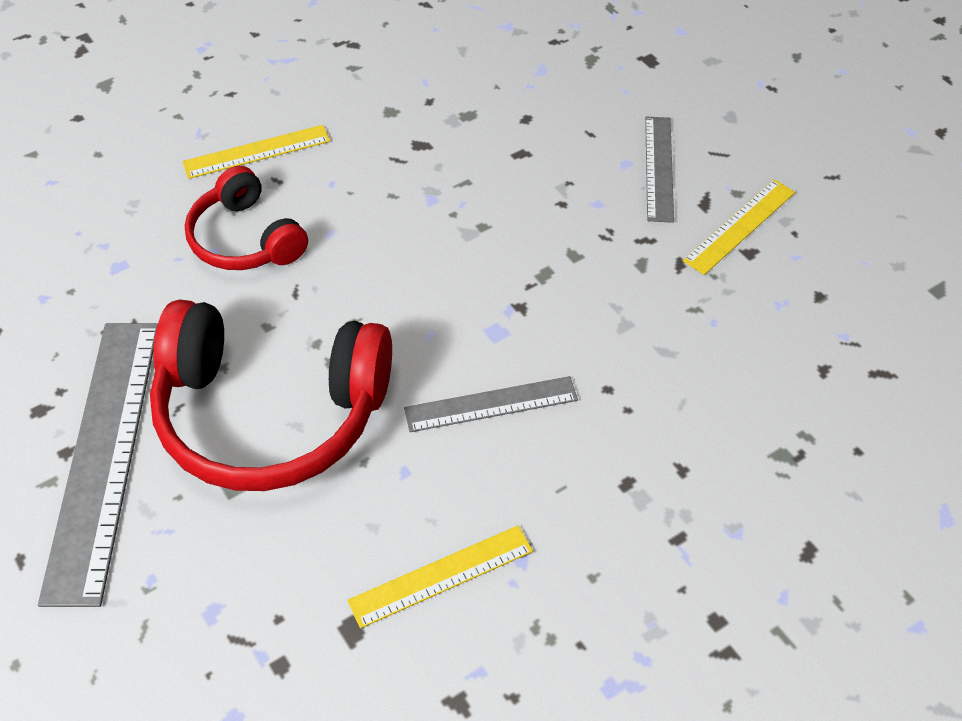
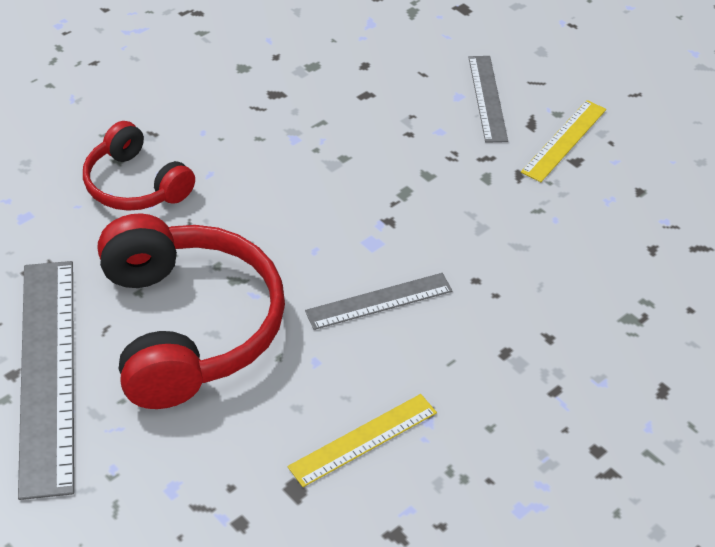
camera: 10 degrees left, 5 degrees down
(257, 152) = (129, 110): yellow ruler -> none
(270, 414) = (188, 327): red headphones -> red headphones turned 105 degrees counterclockwise

